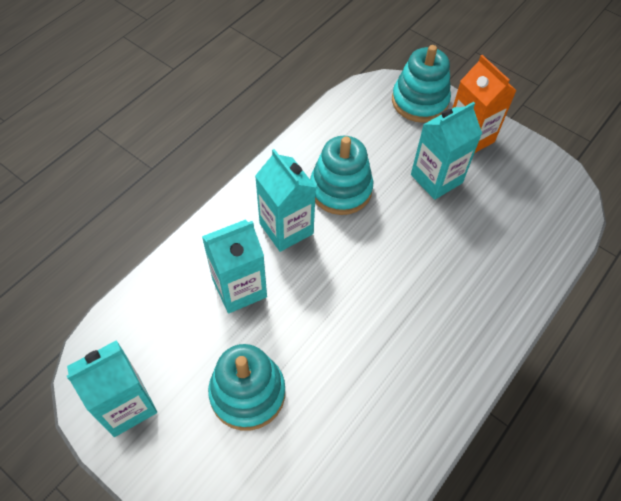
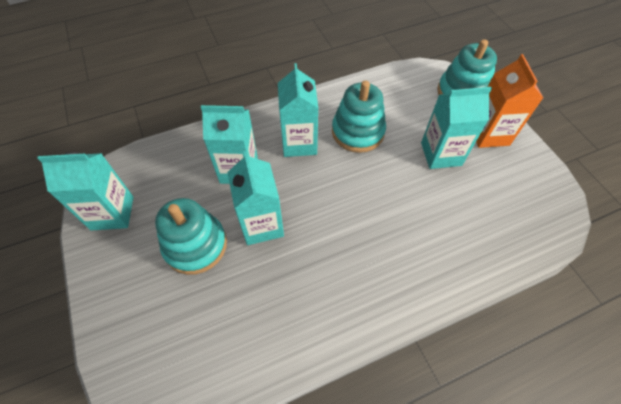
camera: 30 degrees right, 0 degrees up
(304, 337) = (262, 225): none -> turquoise carton

